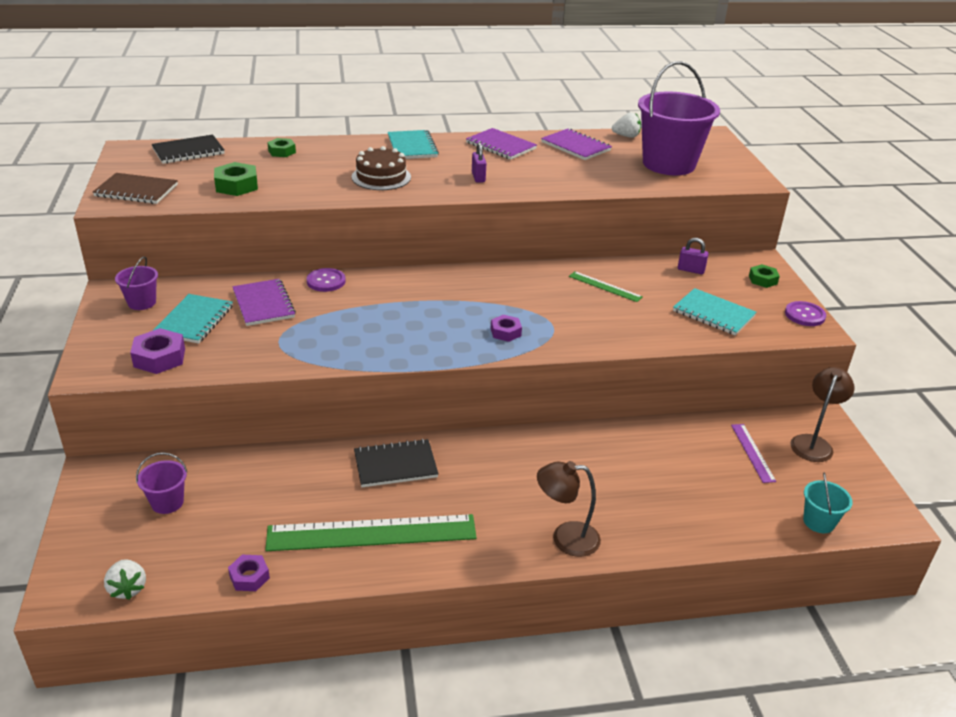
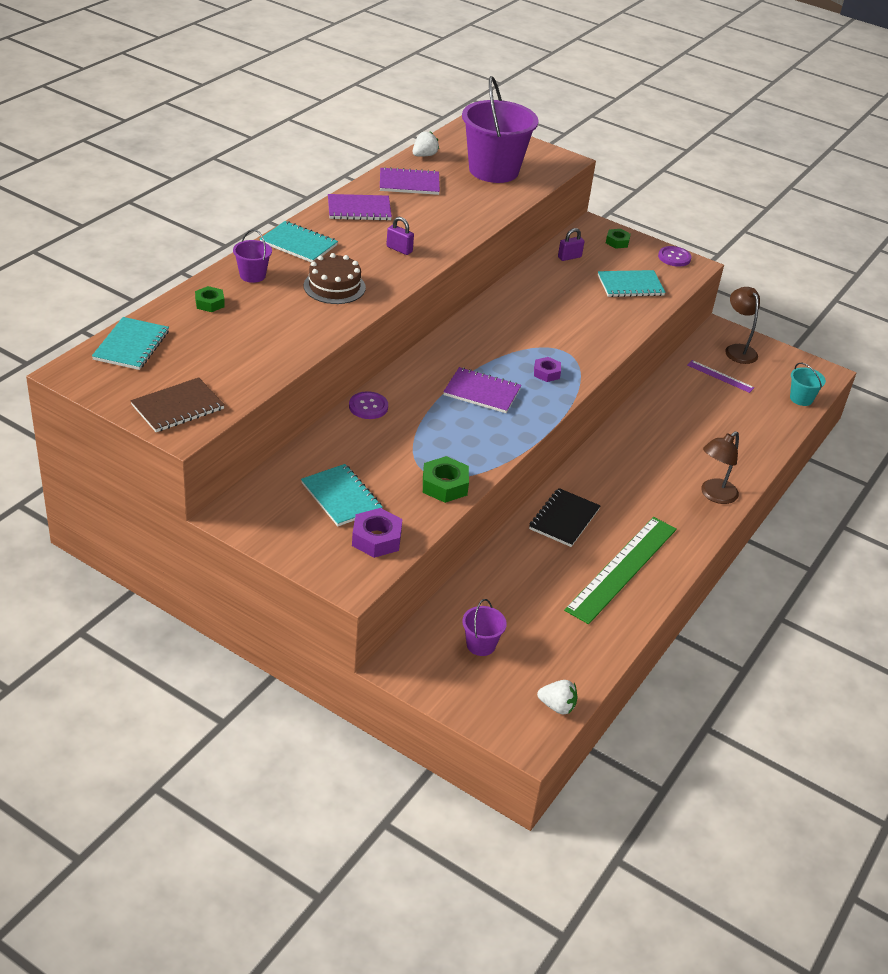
camera: 50 degrees left, 5 degrees up
(142, 302) = (273, 510): purple bucket -> purple bucket (252, 275)
(188, 151) = (131, 345): black notebook -> turquoise notebook
(236, 185) = (246, 356): green nut -> green nut (444, 485)
(249, 577) = (606, 644): purple nut -> none
(263, 304) = (362, 452): purple notebook -> purple notebook (482, 392)
(605, 286) = (544, 301): green ruler -> none

